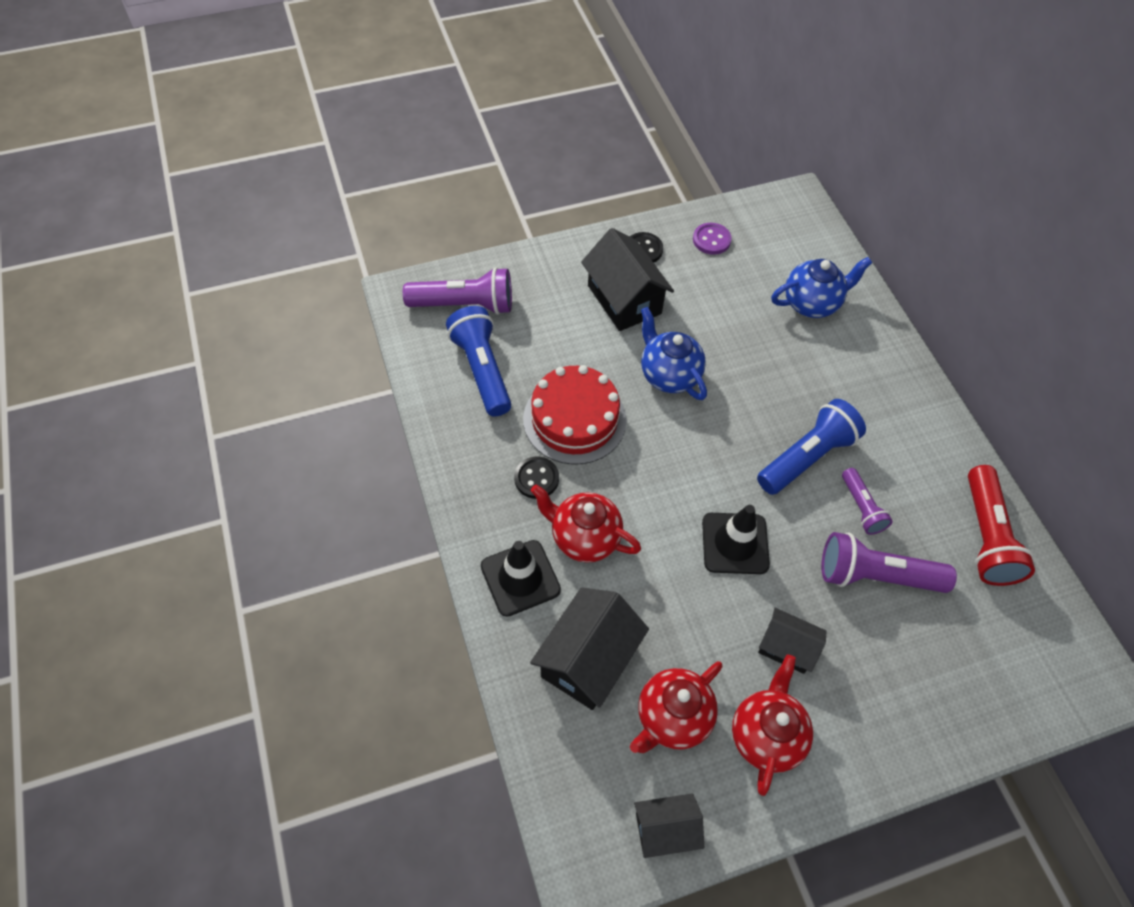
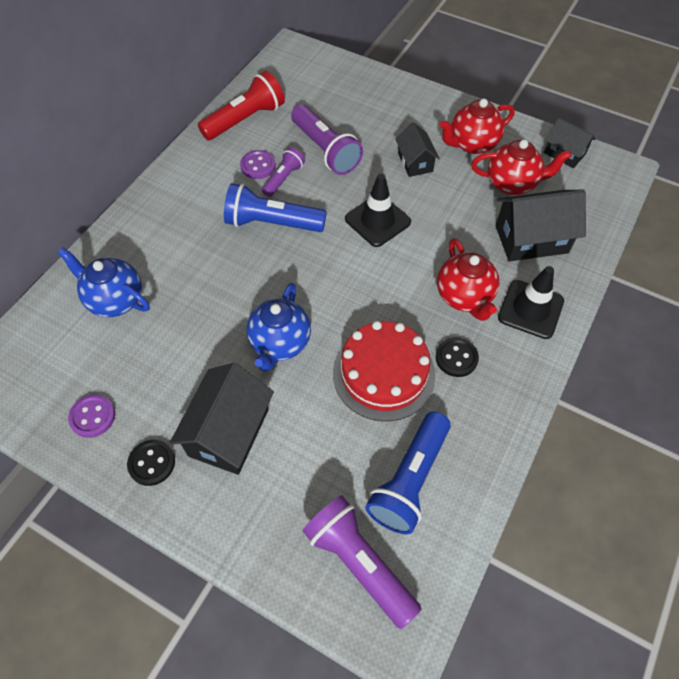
camera: 130 degrees left, 0 degrees up
(898, 498) = (258, 166): none -> purple button

